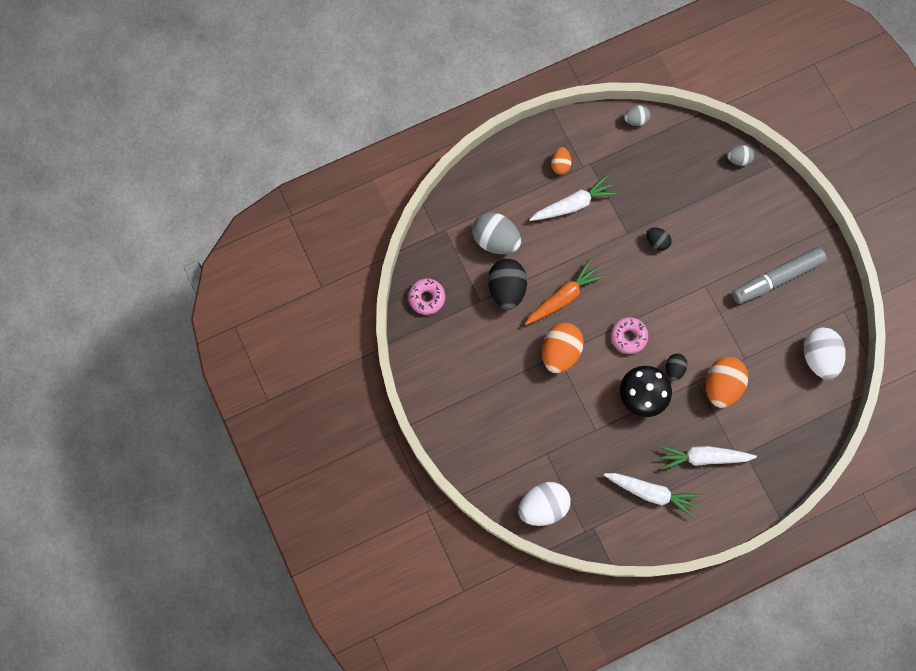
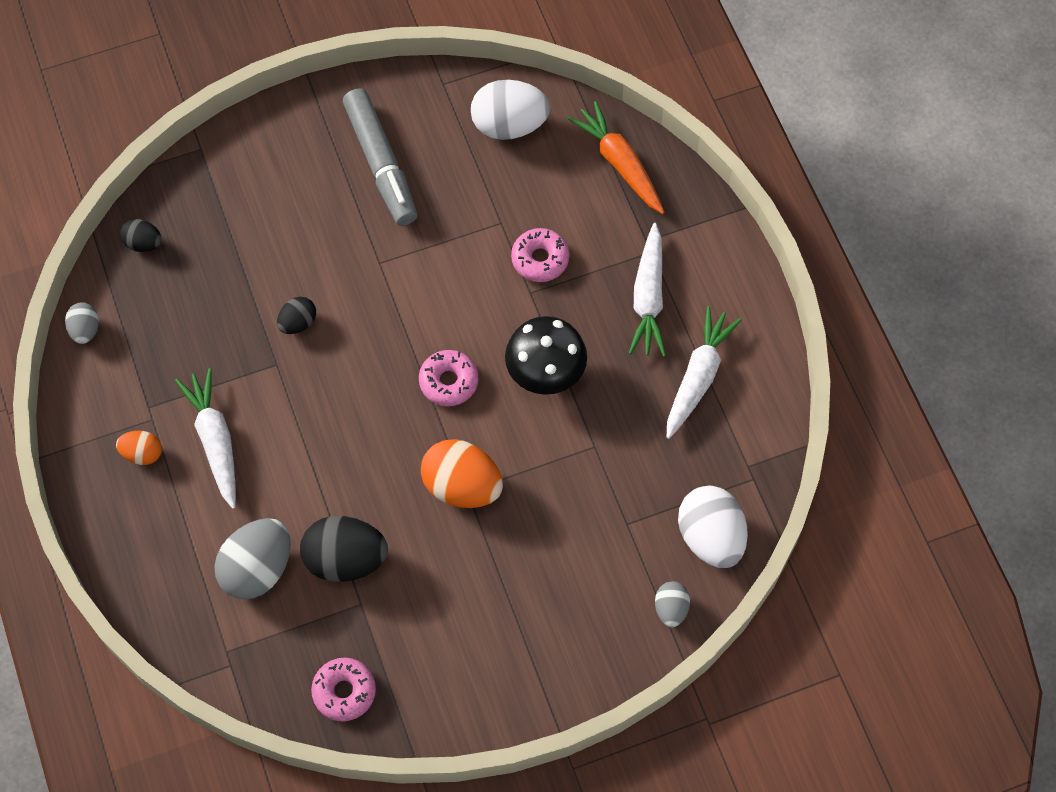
camera: 85 degrees left, 10 degrees down
(563, 297) = (371, 472): orange carrot -> orange carrot (619, 163)
(674, 369) = (507, 322): black egg -> black egg (143, 243)
(722, 385) = (540, 259): orange egg -> pink donut
(738, 159) = (180, 191): grey egg -> grey egg (671, 609)

